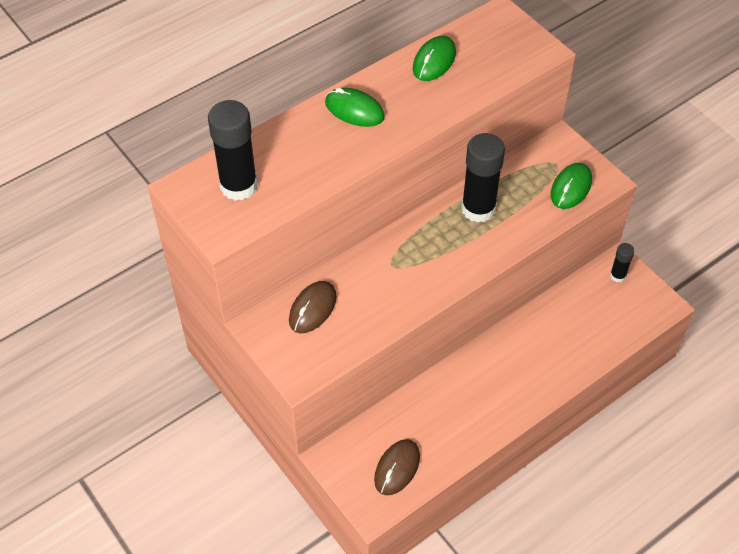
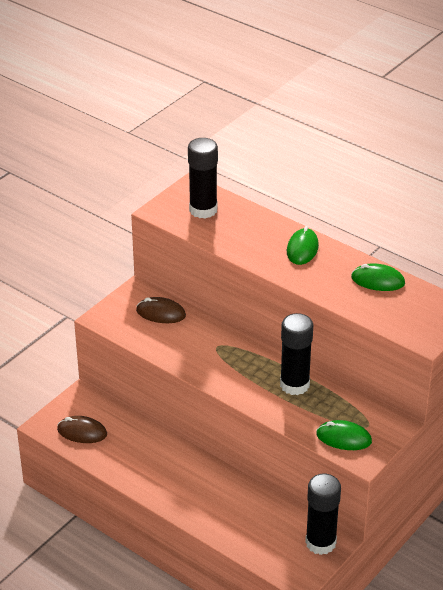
camera: 75 degrees right, 15 degrees down
(618, 275) = (320, 542): black glue stick -> black glue stick, size x2.00

